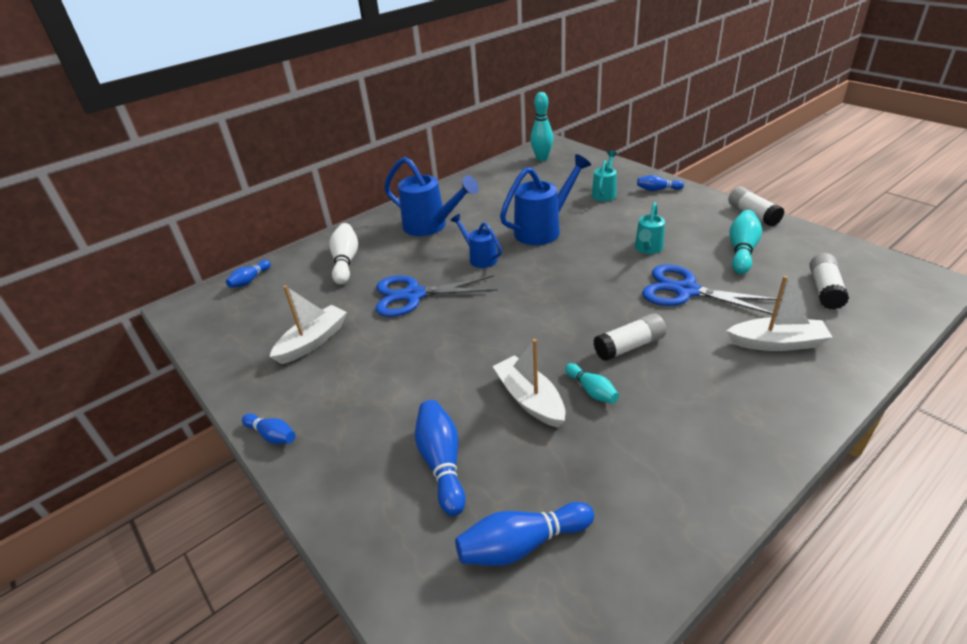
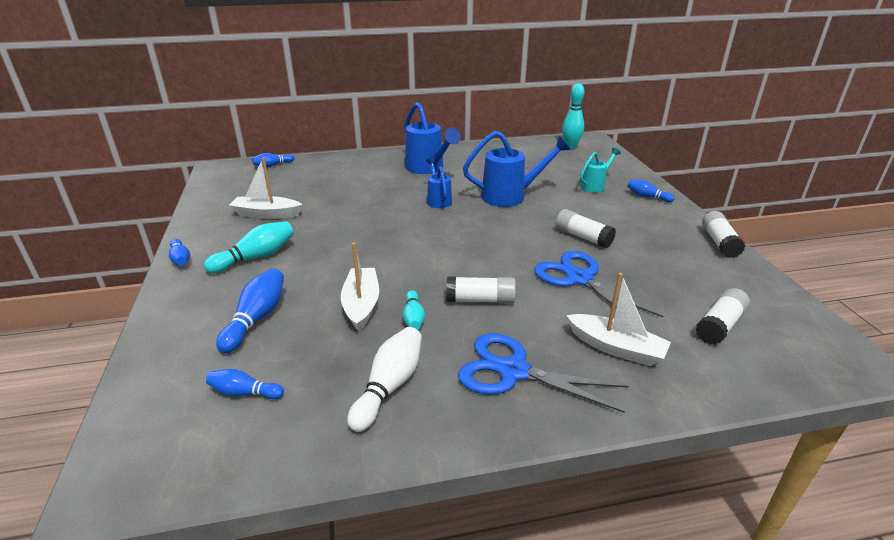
camera: 25 degrees right, 5 degrees down
(313, 341) = (266, 214): white boat -> white boat turned 150 degrees counterclockwise
(345, 261) = (343, 173): white bowling pin -> white bowling pin (389, 386)
(413, 295) = (362, 209): blue scissors -> blue scissors (513, 371)
(521, 544) = (244, 393): blue bowling pin -> blue bowling pin, size x0.61
(647, 249) = (583, 237): turquoise watering can -> white glue stick
(742, 250) = (672, 266): turquoise bowling pin -> turquoise bowling pin (256, 257)

